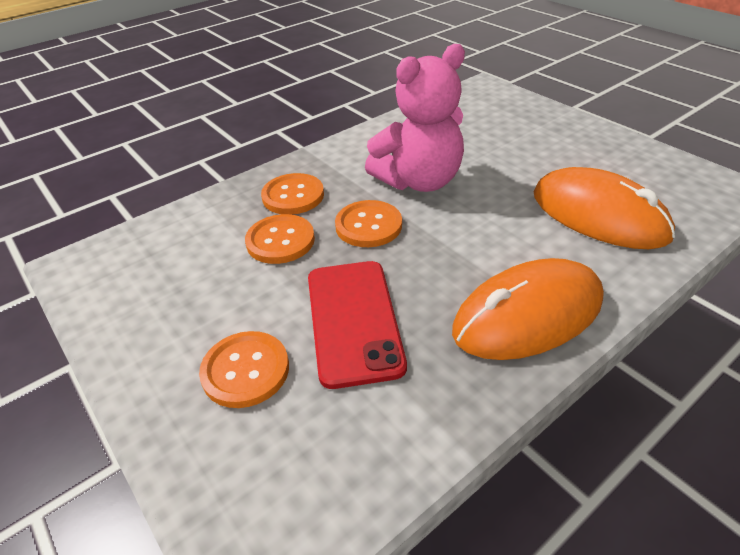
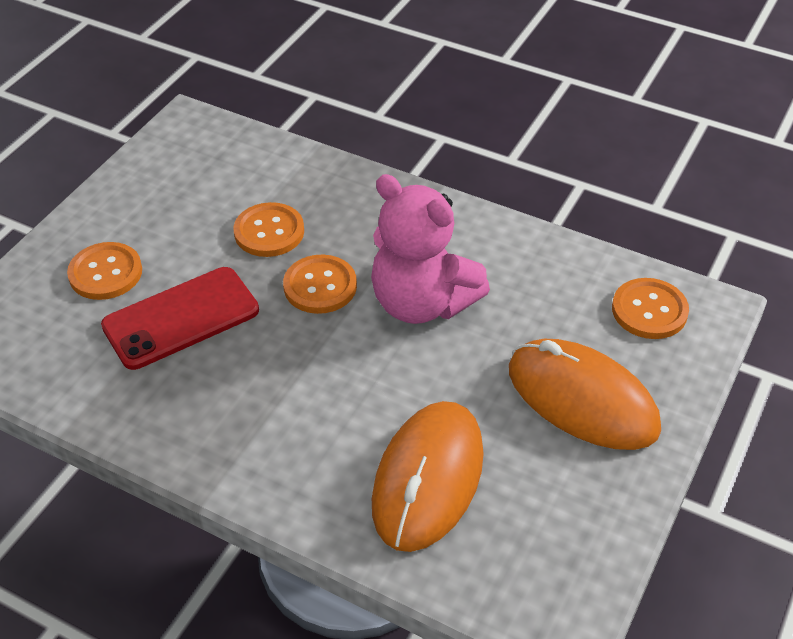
camera: 65 degrees right, 5 degrees up
(293, 196) = (345, 213): orange button -> orange button (649, 310)
(528, 315) = (231, 439): orange mouse -> orange mouse (582, 399)

